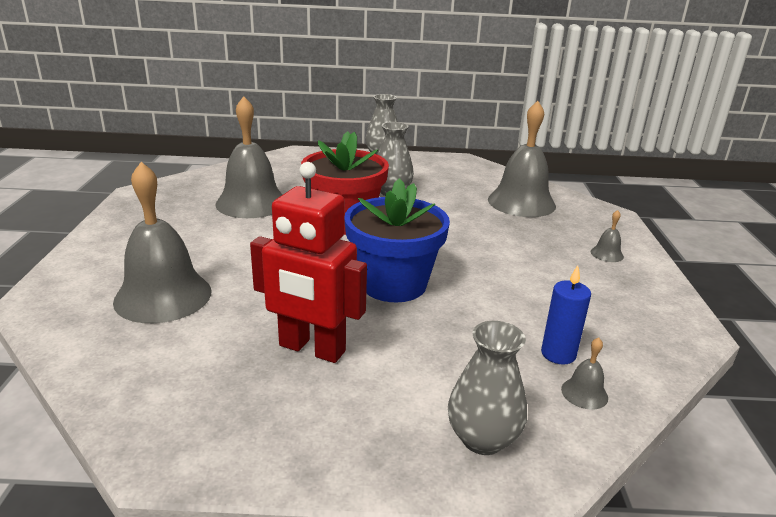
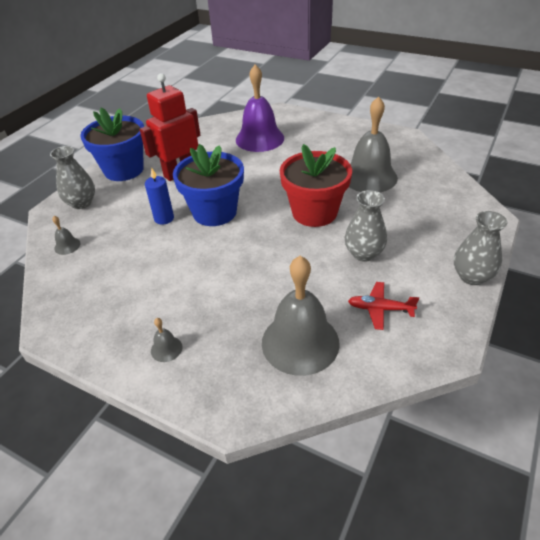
camera: 120 degrees right, 15 degrees up
(163, 296) = (259, 139): grey bell -> purple bell
(339, 432) = (124, 170): none -> blue flower pot
(452, 180) = (380, 309): none -> red plane
(558, 354) = (98, 251): blue candle -> blue candle (164, 218)

